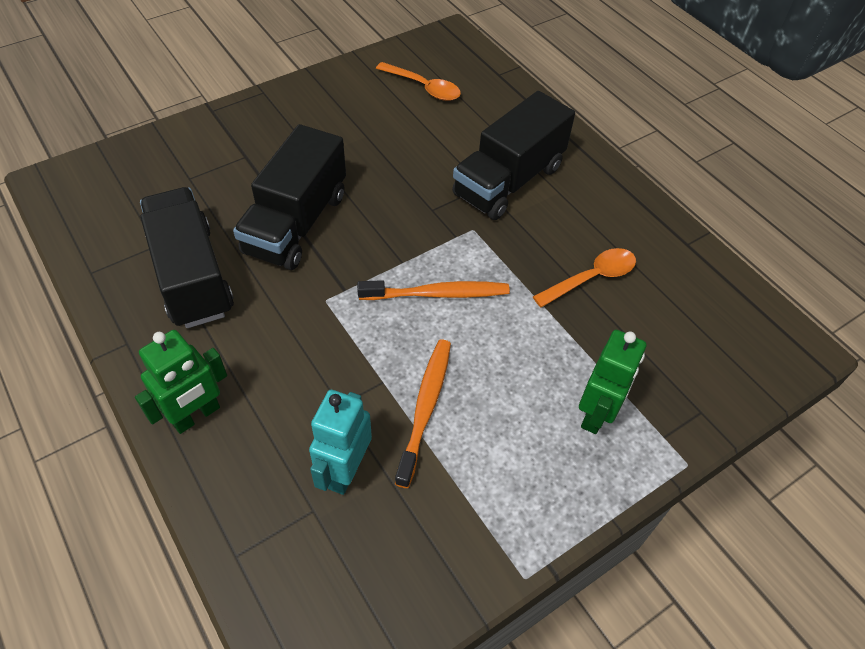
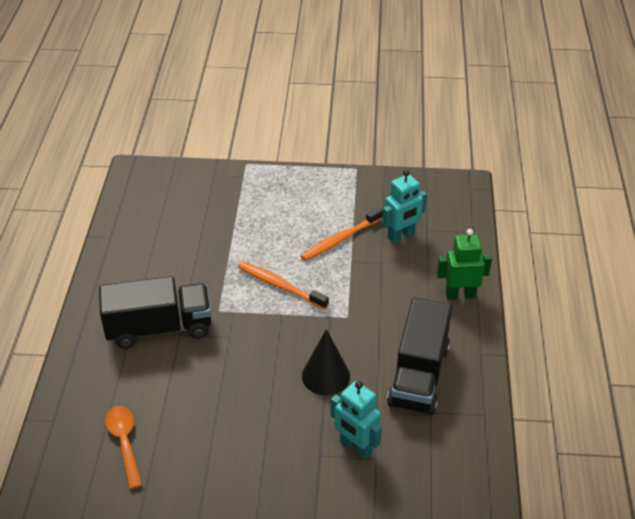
camera: 140 degrees left, 10 degrees down
(216, 177) = (355, 446): none -> turquoise robot
(296, 223) = (325, 376): black truck -> black cone
(591, 278) = (186, 248): orange spoon -> none
(596, 413) = (262, 197): green robot -> none

